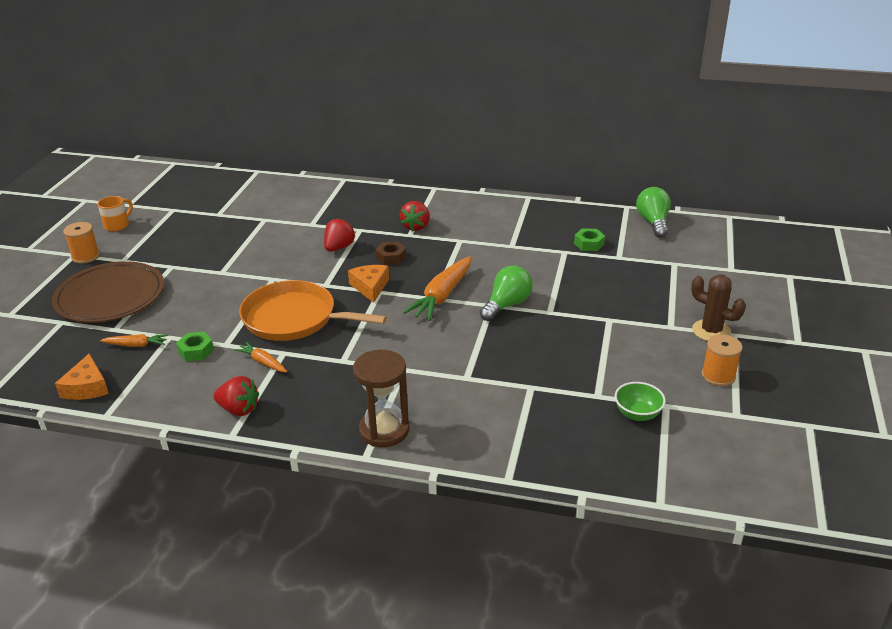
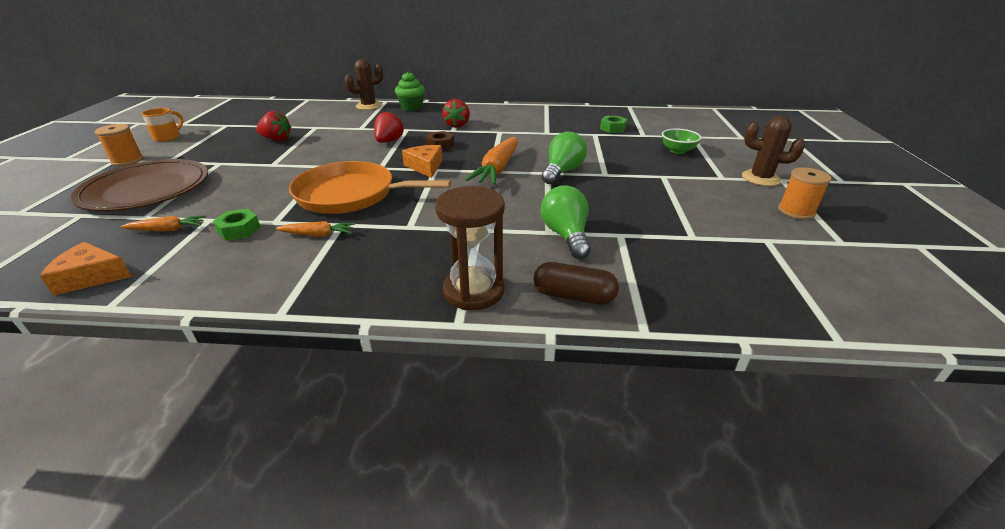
camera: 10 degrees left, 0 degrees up
(87, 387) = (91, 276): orange cheese -> orange cheese turned 105 degrees clockwise
(239, 409) = (289, 284): red strawberry -> red strawberry (277, 139)
(262, 362) = (318, 235): orange carrot -> orange carrot turned 150 degrees clockwise
(324, 187) = (368, 106): none -> brown cactus
(371, 194) = (411, 108): none -> green cupcake
(464, 443) = (573, 296): none -> brown capsule
(637, 414) = (745, 250): green bowl -> green bowl (677, 151)
(653, 222) = (656, 114): green light bulb -> green light bulb (566, 235)

